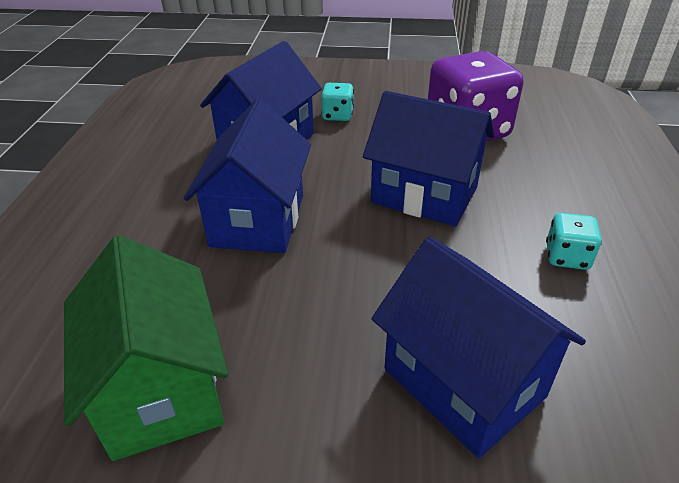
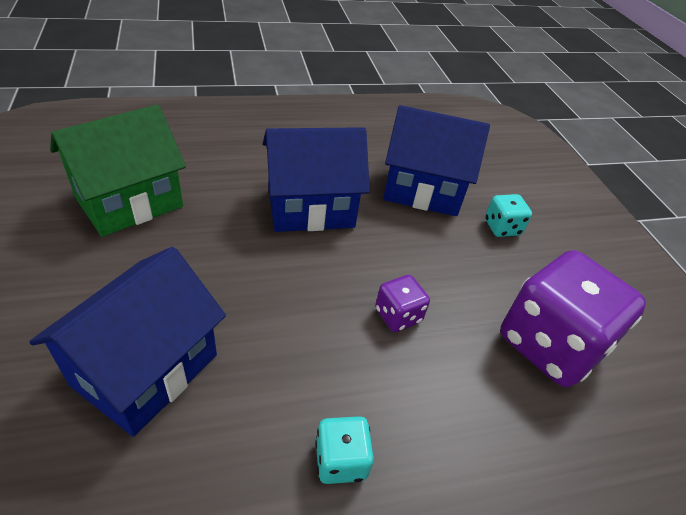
camera: 65 degrees right, 5 degrees up
(424, 195) = (398, 315): blue house -> purple dice

